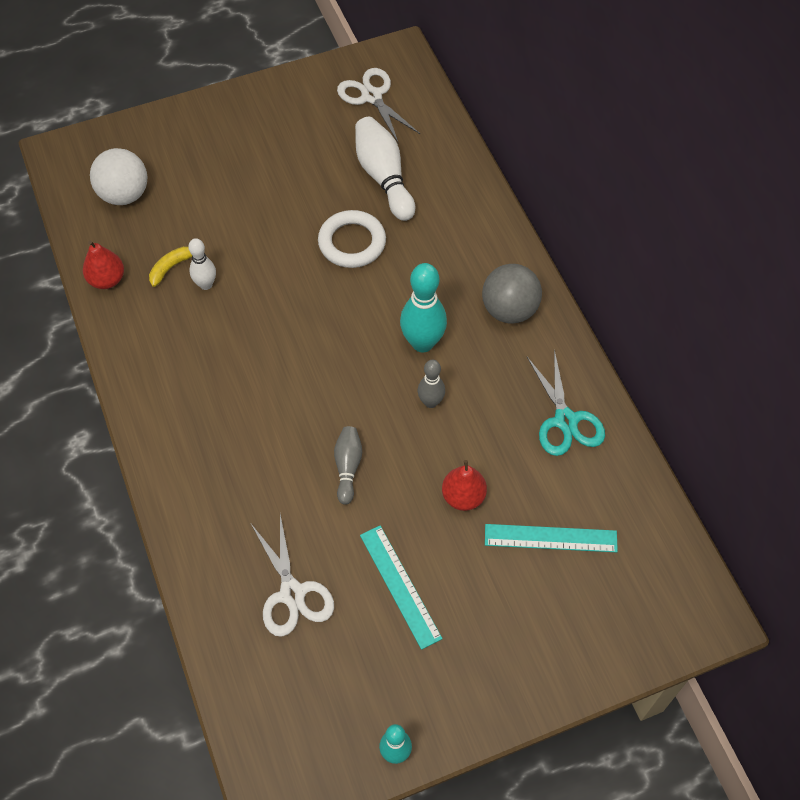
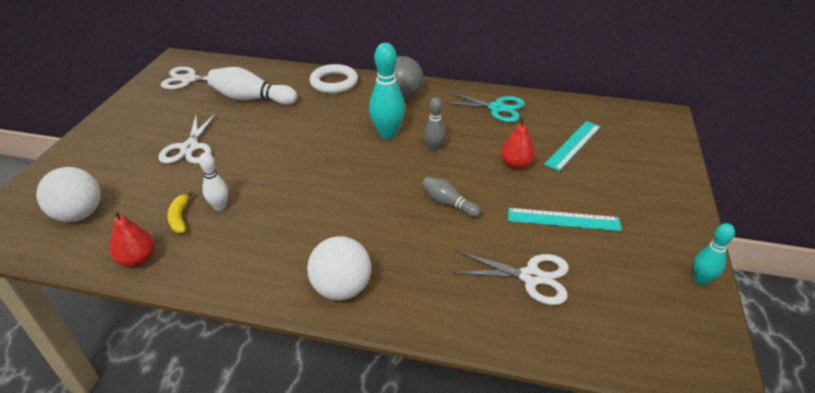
camera: 55 degrees left, 20 degrees down
(175, 449) = (341, 288): none -> white ball
(265, 194) = (189, 148): none -> white scissors
(352, 242) = (279, 129): white ring -> white ring (334, 82)

